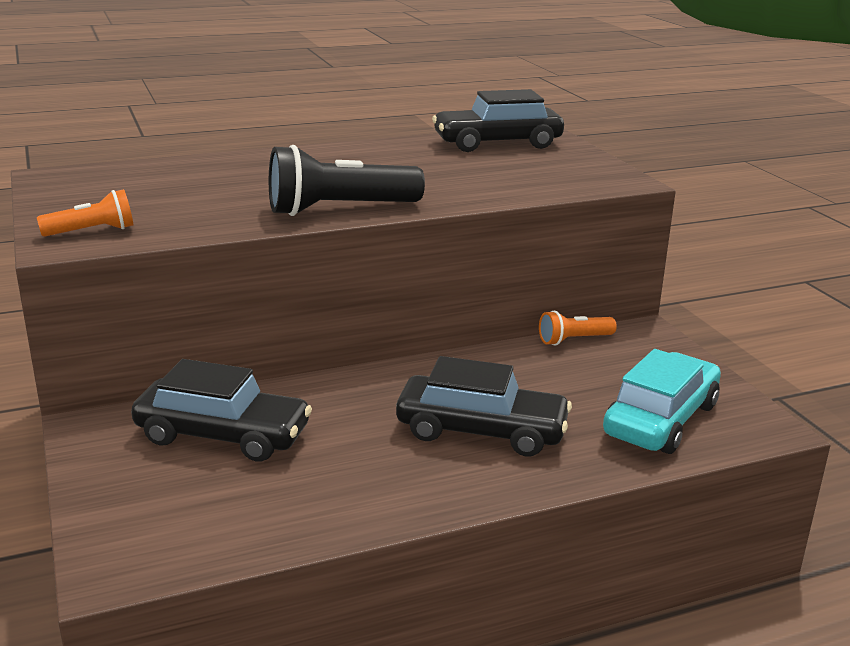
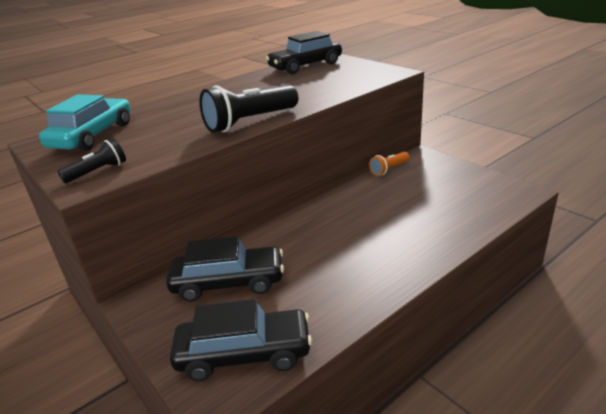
camera: 15 degrees left, 5 degrees up
(92, 231) = (98, 172): orange flashlight -> black flashlight
(481, 431) = (379, 235): black car -> black car (244, 354)
(661, 419) = (468, 202): turquoise car -> turquoise car (93, 136)

